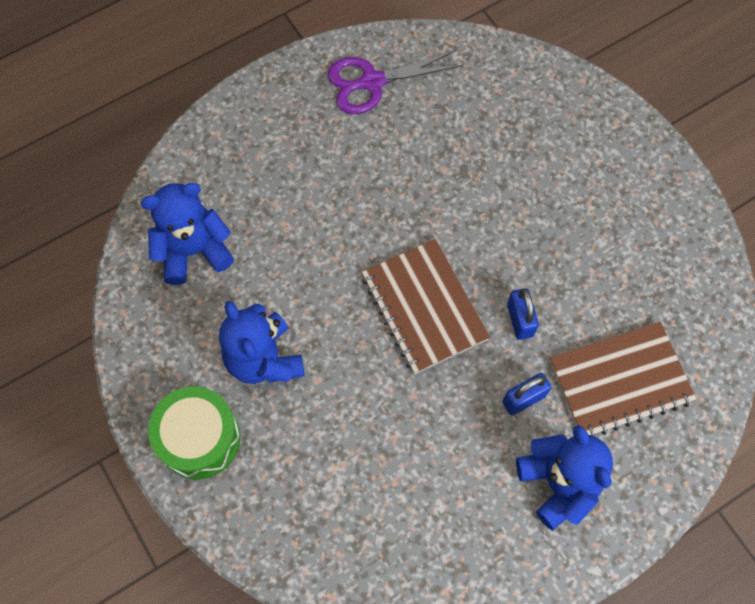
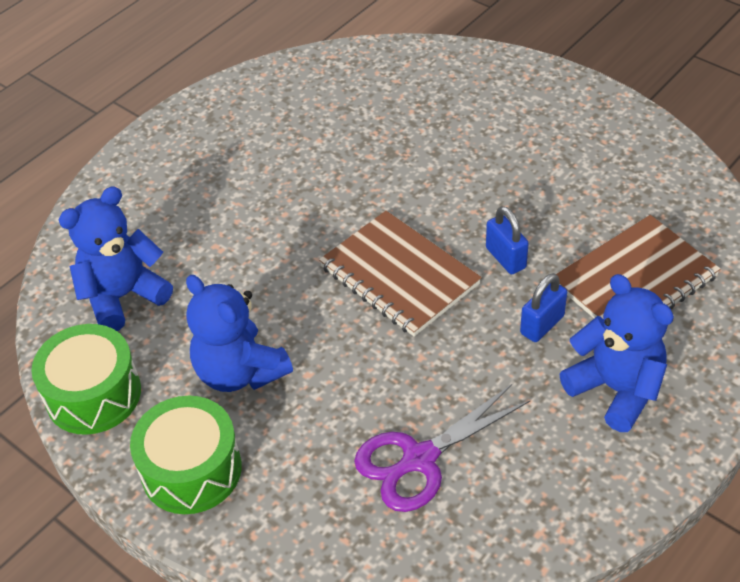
camera: 15 degrees left, 20 degrees down
(144, 340) = (93, 394): none -> green drum
(372, 82) = (265, 106): purple scissors -> purple scissors (420, 459)

